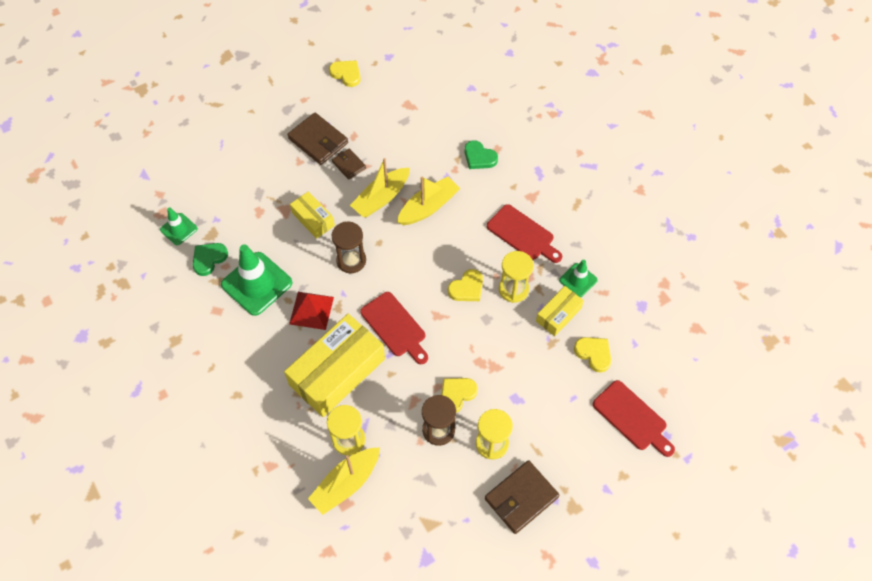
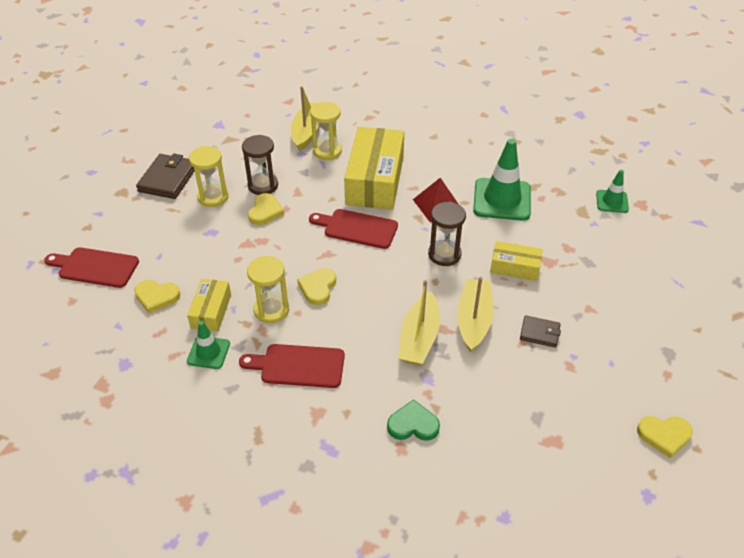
camera: 145 degrees right, 15 degrees down
(209, 259) = (560, 195): green heart -> none
(318, 141) = (597, 339): brown wallet -> none

